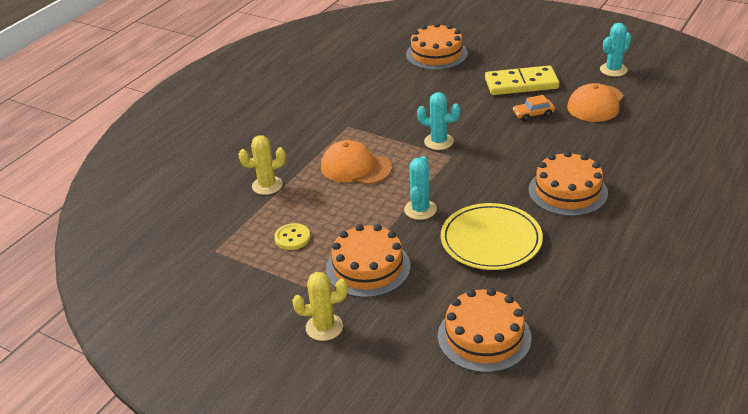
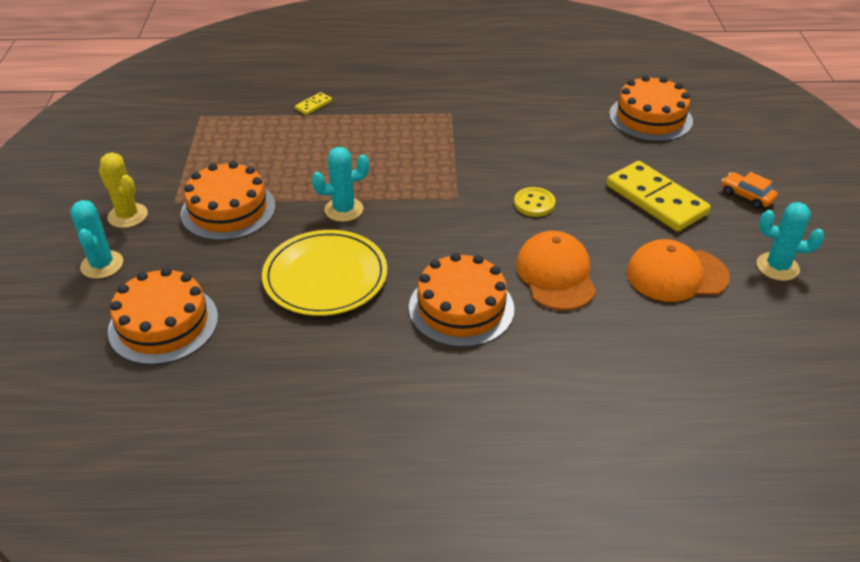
camera: 55 degrees right, 5 degrees up
(267, 185) = (313, 105): yellow cactus -> yellow domino
(292, 238) = (245, 149): yellow button -> yellow button (534, 203)
(355, 167) = (383, 143): orange cap -> orange cap (556, 274)
(438, 142) = (476, 180): turquoise cactus -> turquoise cactus (102, 265)
(533, 114) = (598, 230): orange car -> orange car (746, 196)

